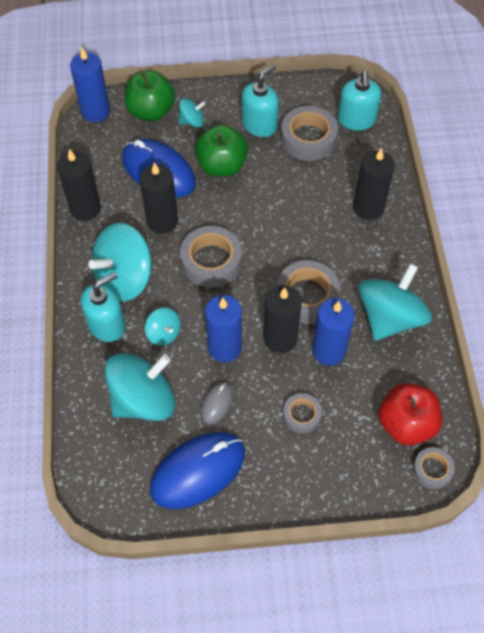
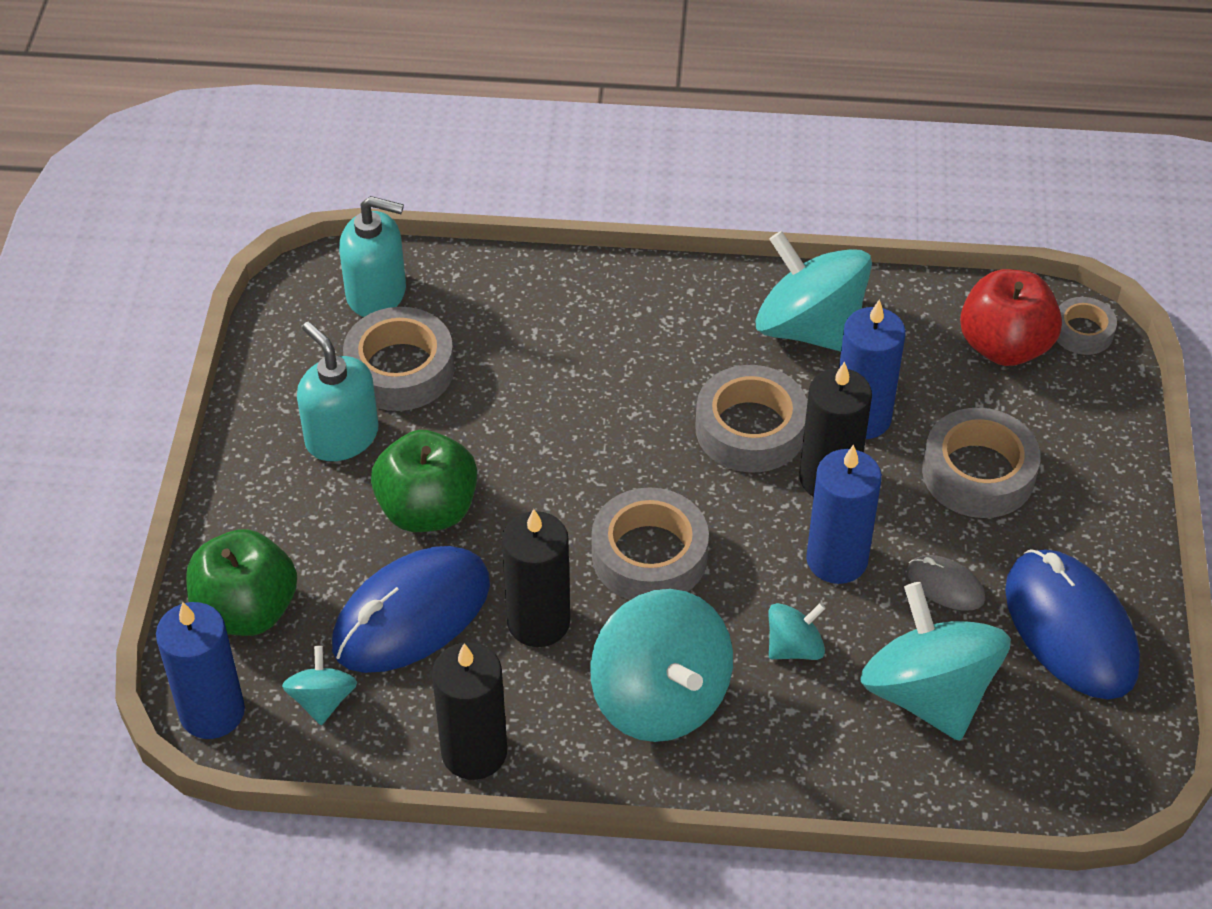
camera: 80 degrees left, 10 degrees down
(107, 325) = (762, 737): turquoise soap dispenser -> none
(192, 121) = (298, 543): turquoise spinning top -> turquoise spinning top (322, 700)
(301, 415) = (978, 473): grey tape -> grey tape, size x1.75
(368, 207) = (581, 314): black candle -> none

